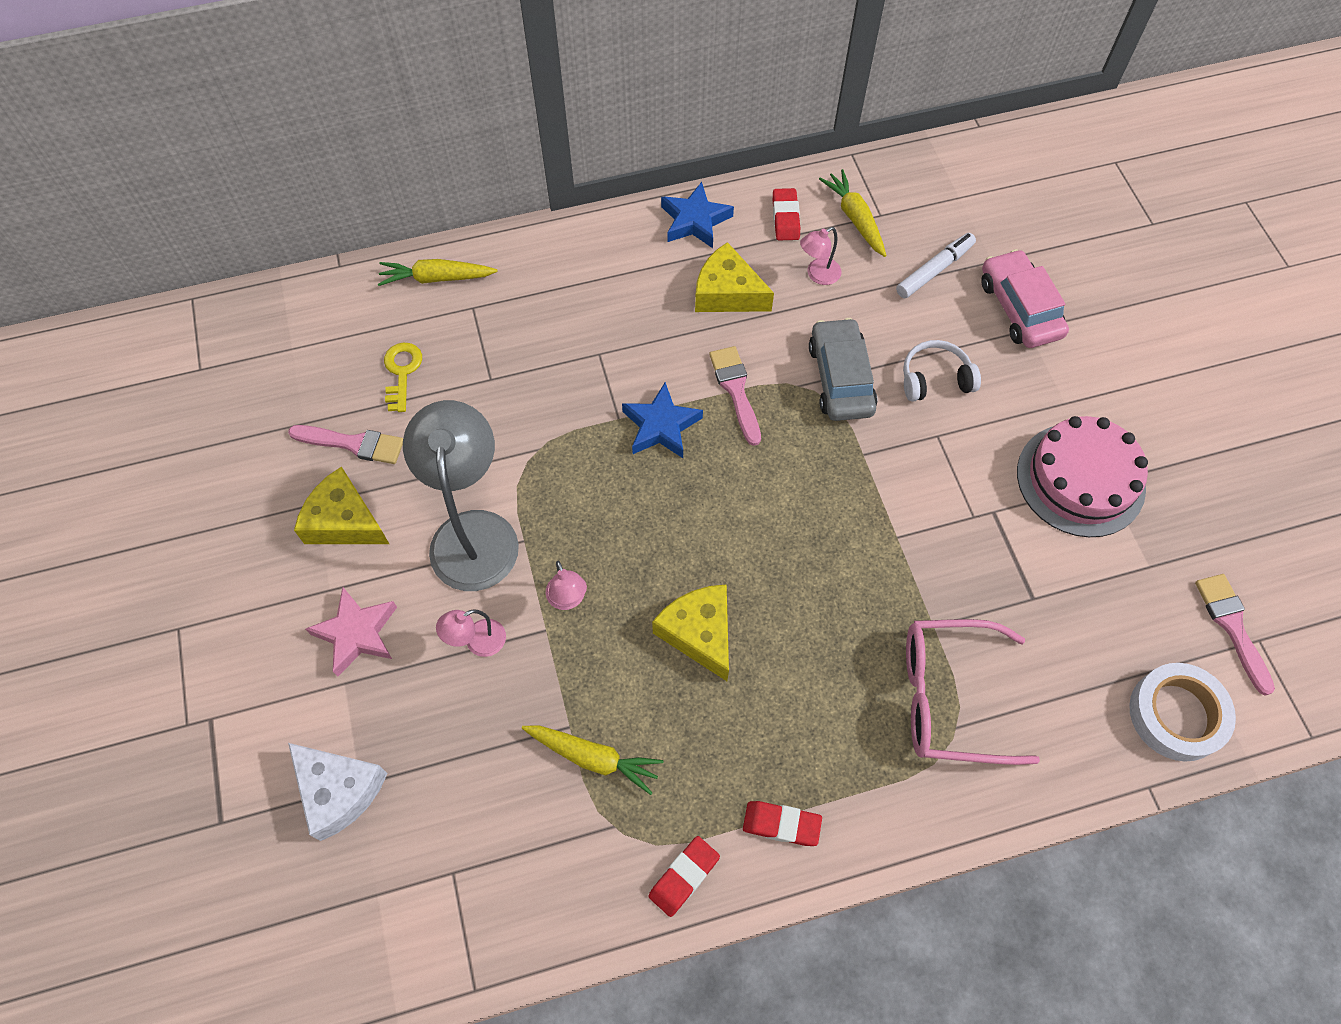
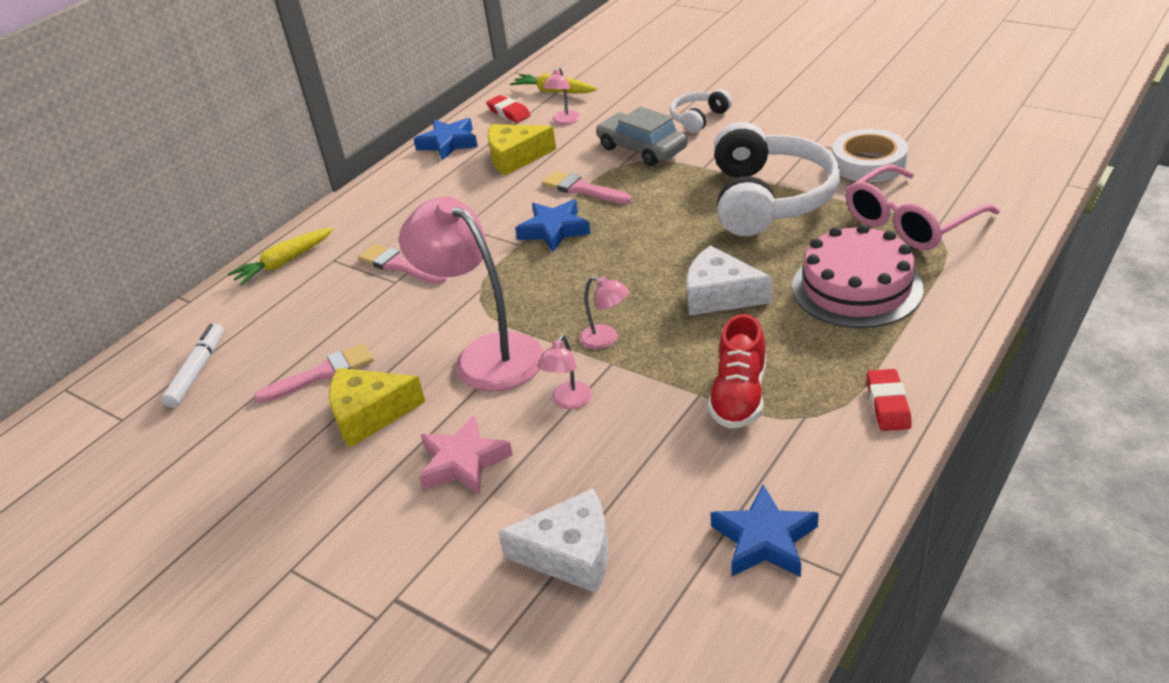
camera: 35 degrees left, 25 degrees down
(402, 372) = (316, 318): yellow key -> none
(462, 909) = (764, 540): none -> blue star
(473, 532) = (486, 354): grey lamp -> pink lamp
(593, 758) = (739, 396): yellow carrot -> red shoe
(699, 633) = (720, 295): yellow cheese -> white cheese
(781, 824) = (906, 337): red eraser -> none
(868, 551) = (769, 199): none -> white headphones
(934, 270) = (633, 84): white marker -> white marker (197, 371)
(1019, 308) = (704, 71): pink car -> none
(1080, 479) = (839, 106): pink cake -> pink cake (856, 288)
(1176, 714) = (1032, 151): white tape -> white tape (868, 163)
(1232, 627) = (1002, 108): pink brush -> pink brush (399, 265)

